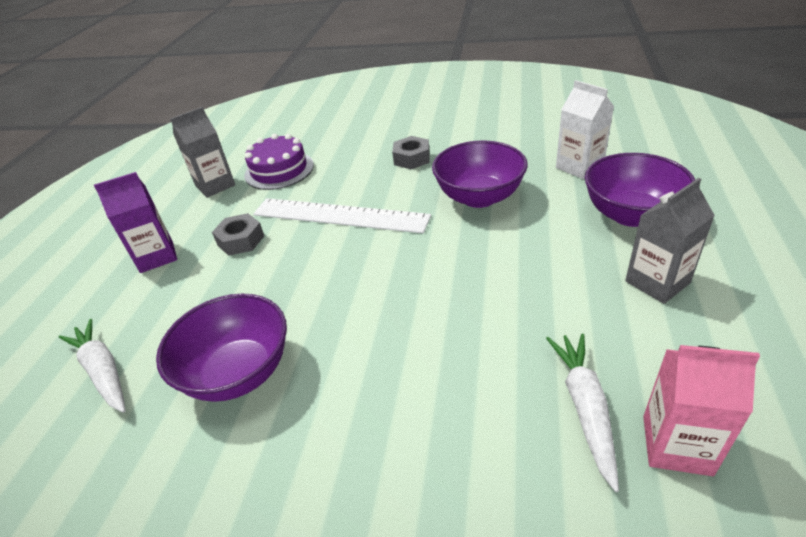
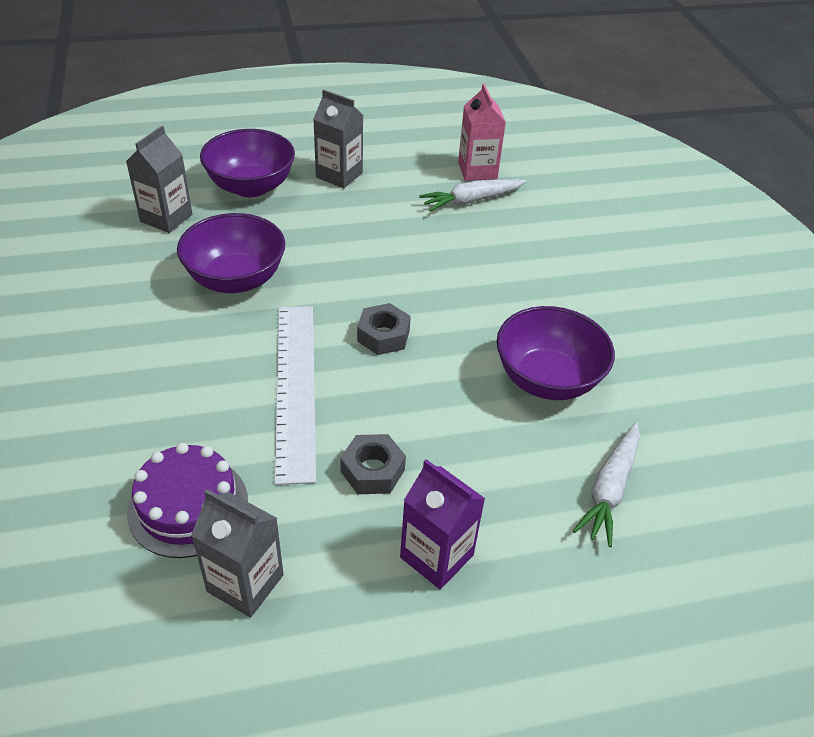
camera: 120 degrees left, 5 degrees up
(412, 158) = (148, 354): grey nut -> grey nut (383, 335)
(579, 167) = (166, 218): white carton -> grey carton

